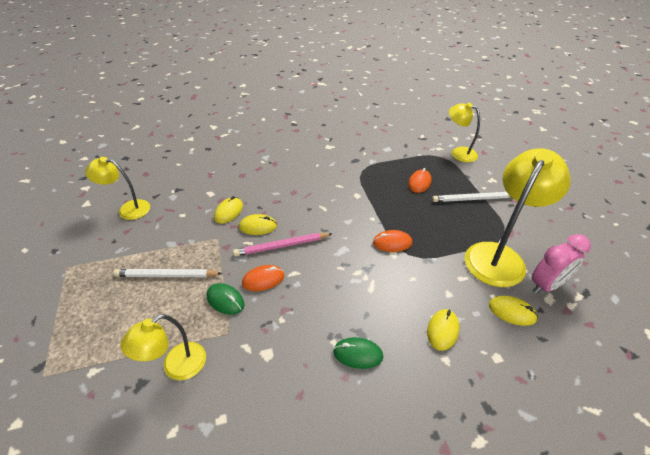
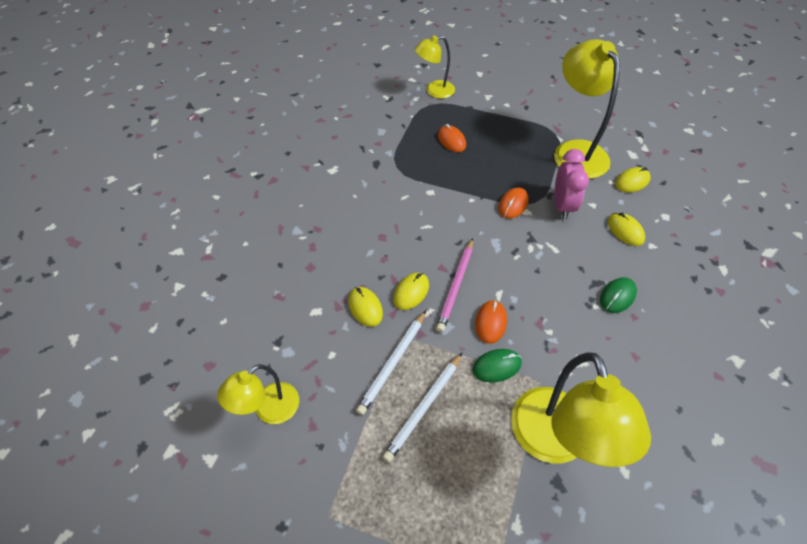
camera: 55 degrees left, 10 degrees up
(176, 367) = (555, 442): yellow lamp -> yellow lamp, size x1.73
(473, 199) = (502, 122): white pencil -> white pencil (393, 363)
(546, 285) = (620, 147): pink clock -> pink clock (562, 206)

